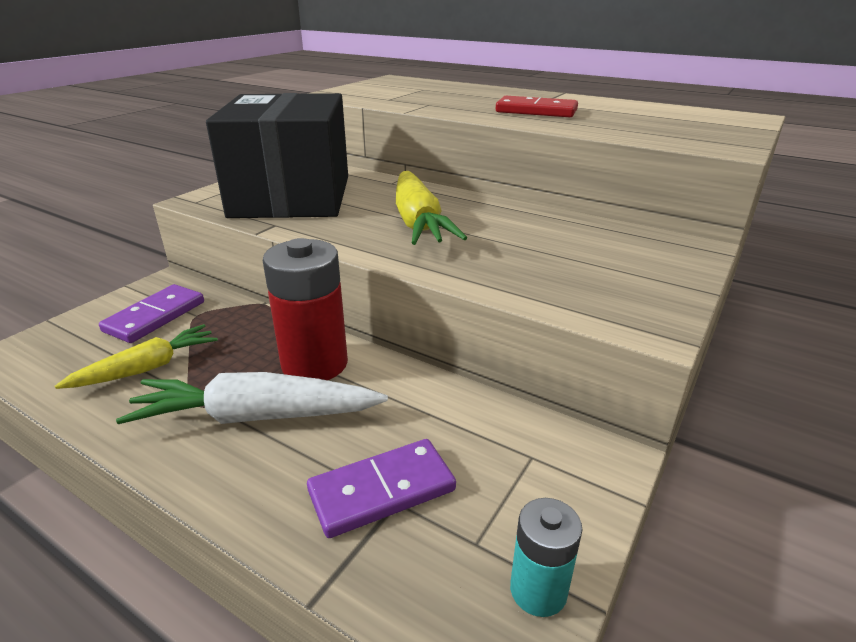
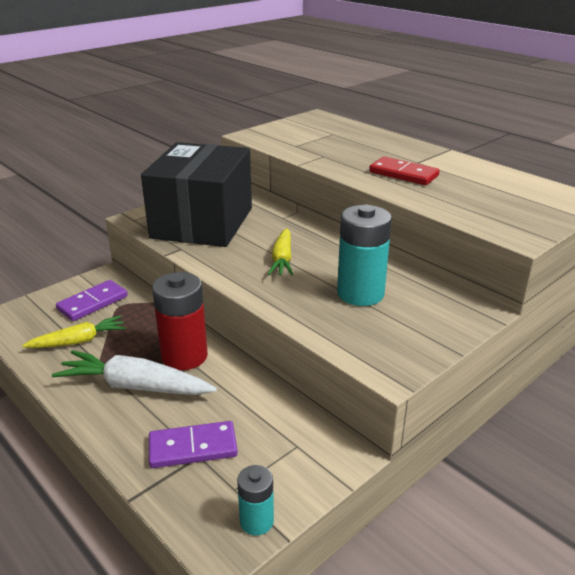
camera: 15 degrees right, 0 degrees up
(418, 222) = (282, 259): yellow carrot -> yellow carrot, size x0.65
(541, 245) = (360, 294): none -> turquoise battery

